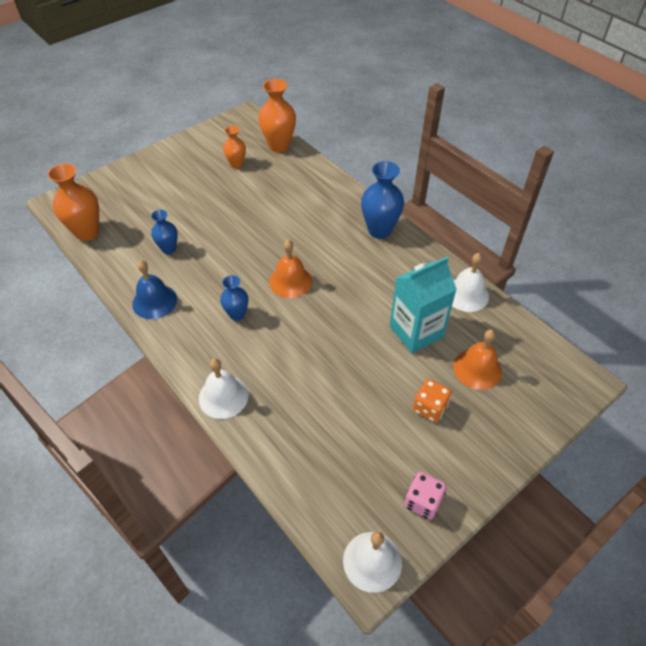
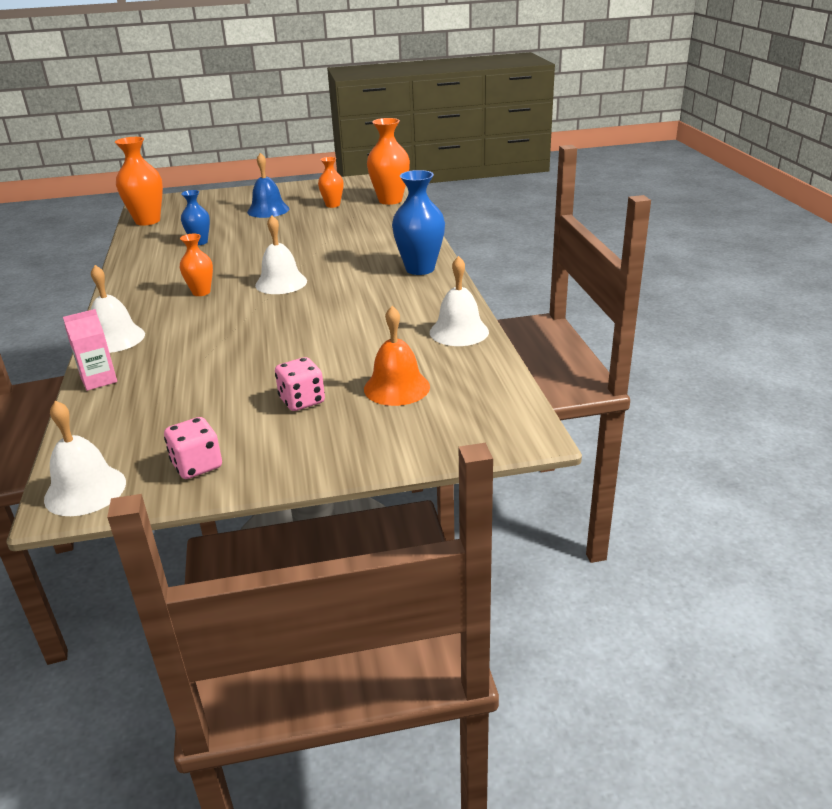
camera: 30 degrees right, 20 degrees down
(154, 301) = (143, 269): blue bell -> blue bell (268, 210)
(237, 314) = (201, 292): blue vase -> orange vase
(261, 448) = (99, 380): none -> pink carton
(290, 281) = (281, 283): orange bell -> white bell
(416, 331) = (363, 344): turquoise carton -> none
(429, 408) = (302, 401): orange dice -> pink dice

